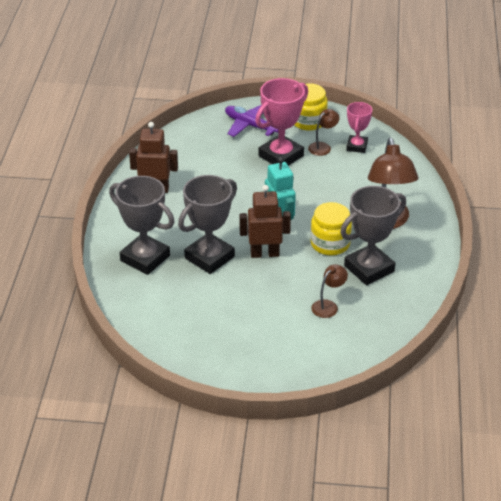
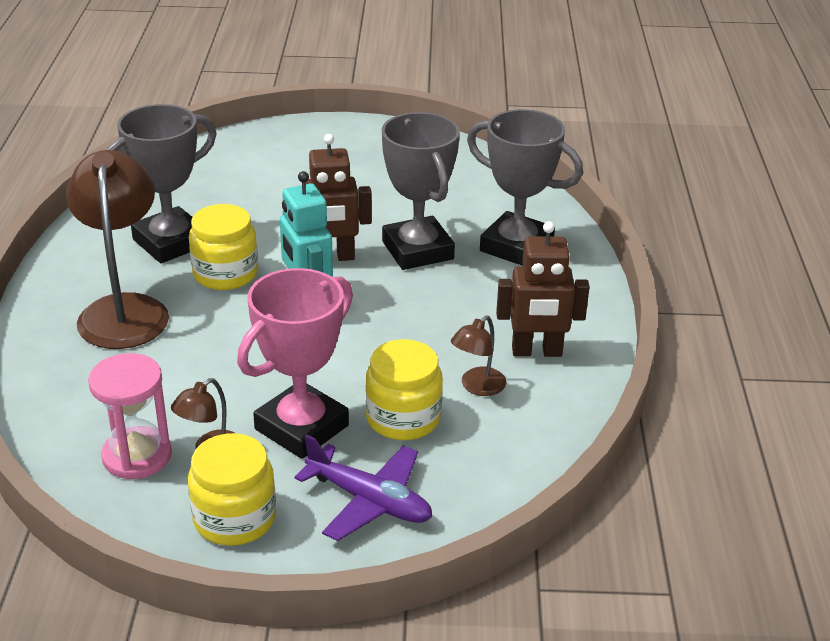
camera: 175 degrees right, 5 degrees down
(209, 257) = (417, 250): grey trophy -> grey trophy turned 60 degrees counterclockwise
(231, 158) = (403, 418): none -> yellow jar
(328, 306) = (240, 198): brown lamp -> brown lamp (477, 387)
(356, 146) = (137, 456): pink trophy -> pink hourglass

